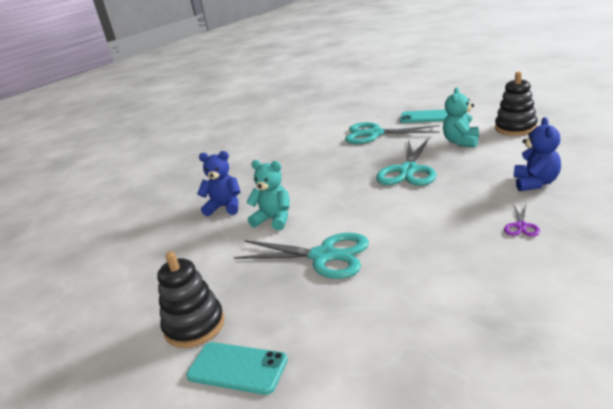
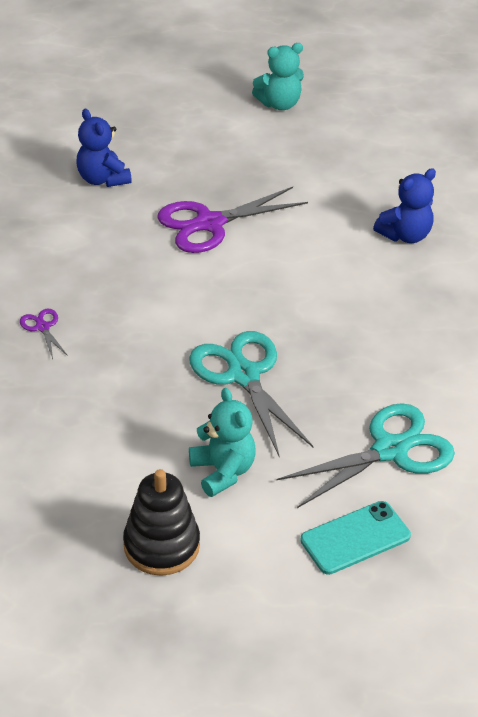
camera: 130 degrees right, 15 degrees up
(194, 326) = (241, 136): black stacking toy -> none
(237, 368) = (170, 129): turquoise phone -> none
(274, 220) = (318, 241): turquoise teddy bear -> turquoise teddy bear (279, 104)
(324, 256) = (209, 223): turquoise scissors -> purple scissors
(535, 183) = (60, 405): blue teddy bear -> blue teddy bear (103, 179)

